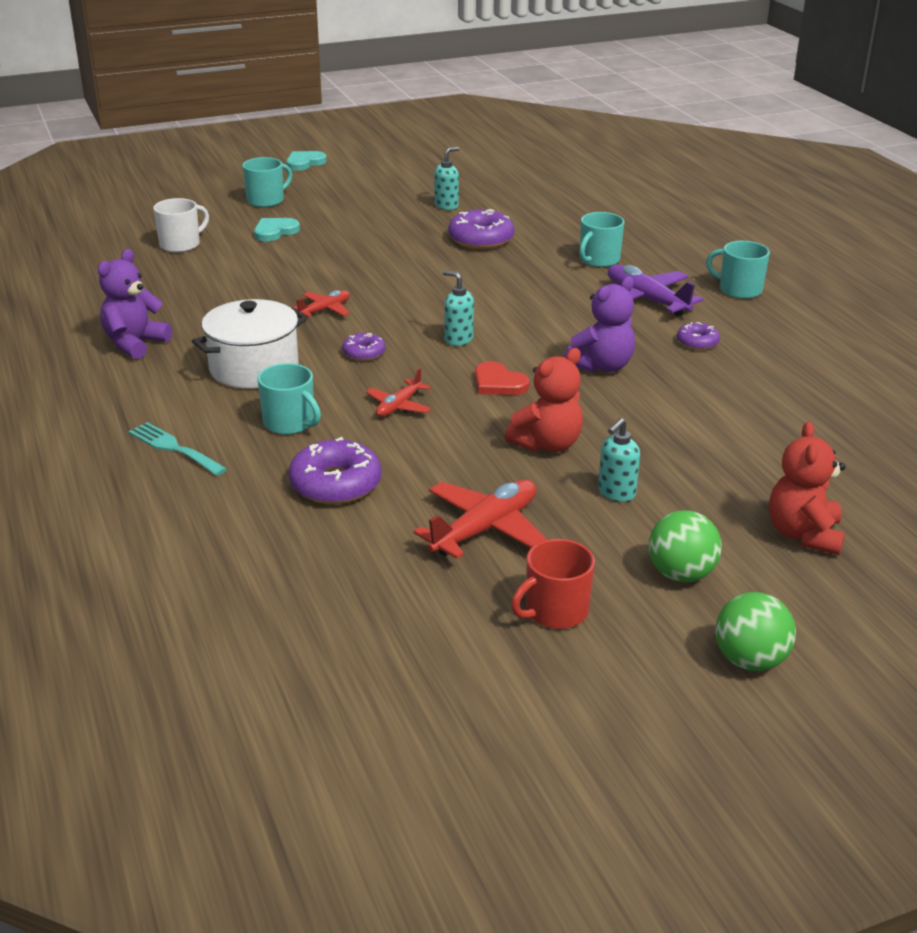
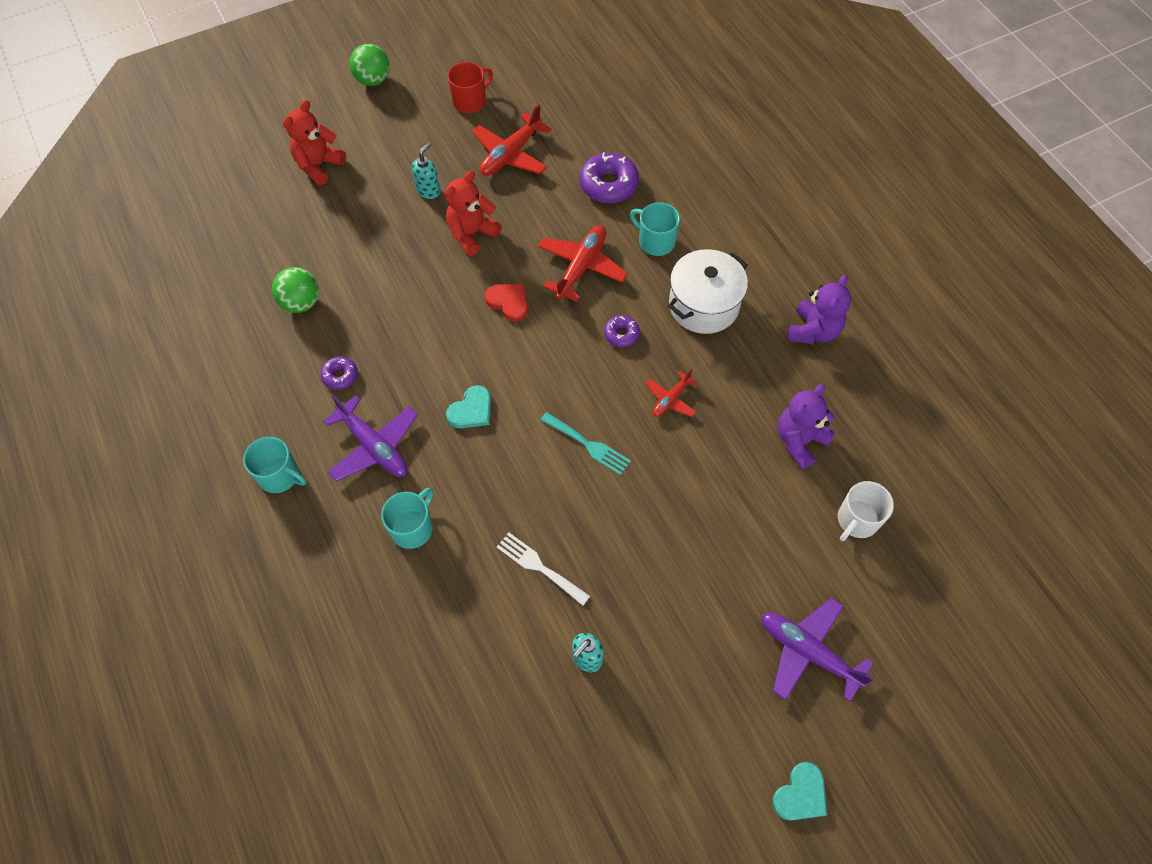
camera: 175 degrees right, 30 degrees up
(174, 448) = (726, 209): turquoise fork -> turquoise fork (588, 445)
(266, 200) = (808, 652): turquoise mug -> purple plane
(275, 231) = (769, 563): turquoise heart -> turquoise heart (471, 410)
(399, 406) = (581, 267): red plane -> red plane, size x1.74
(458, 339) = (545, 361): turquoise soap dispenser -> none
(481, 239) = (539, 566): purple donut -> white fork
(602, 366) = (425, 332): purple teddy bear -> purple teddy bear (799, 441)
(681, 574) = (398, 130): green ball -> green ball (301, 302)
(803, 534) = (319, 165): red teddy bear -> red teddy bear turned 150 degrees counterclockwise

